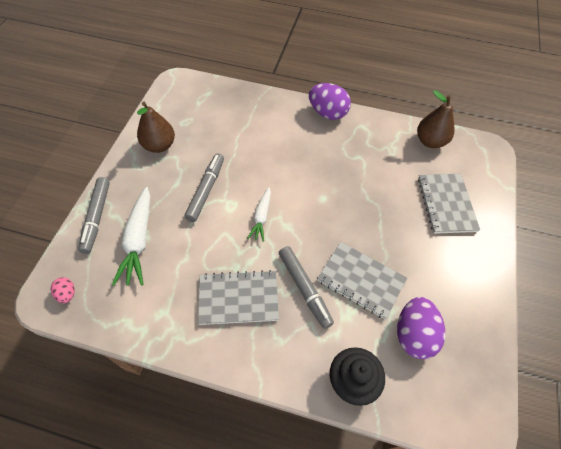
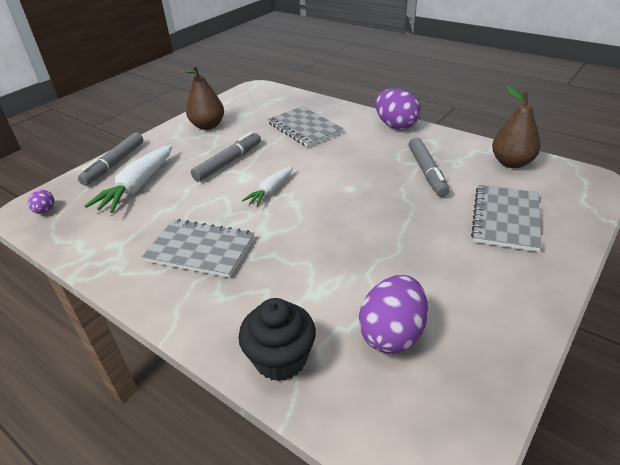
camera: 25 degrees right, 20 degrees down
(67, 294) = (45, 211): pink egg -> purple egg
(304, 288) = (279, 258): grey marker -> grey marker (427, 172)
(361, 280) = (352, 265): grey notebook -> grey notebook (304, 128)

